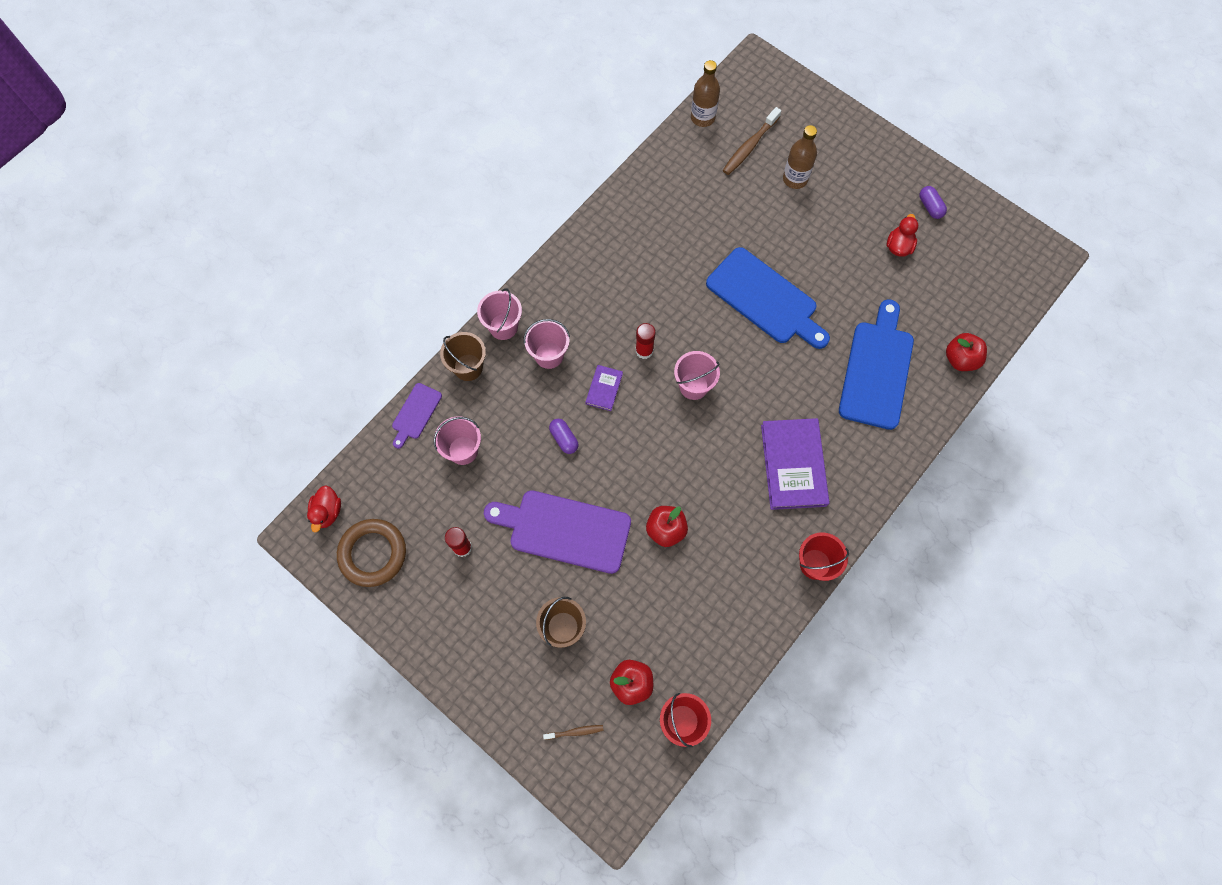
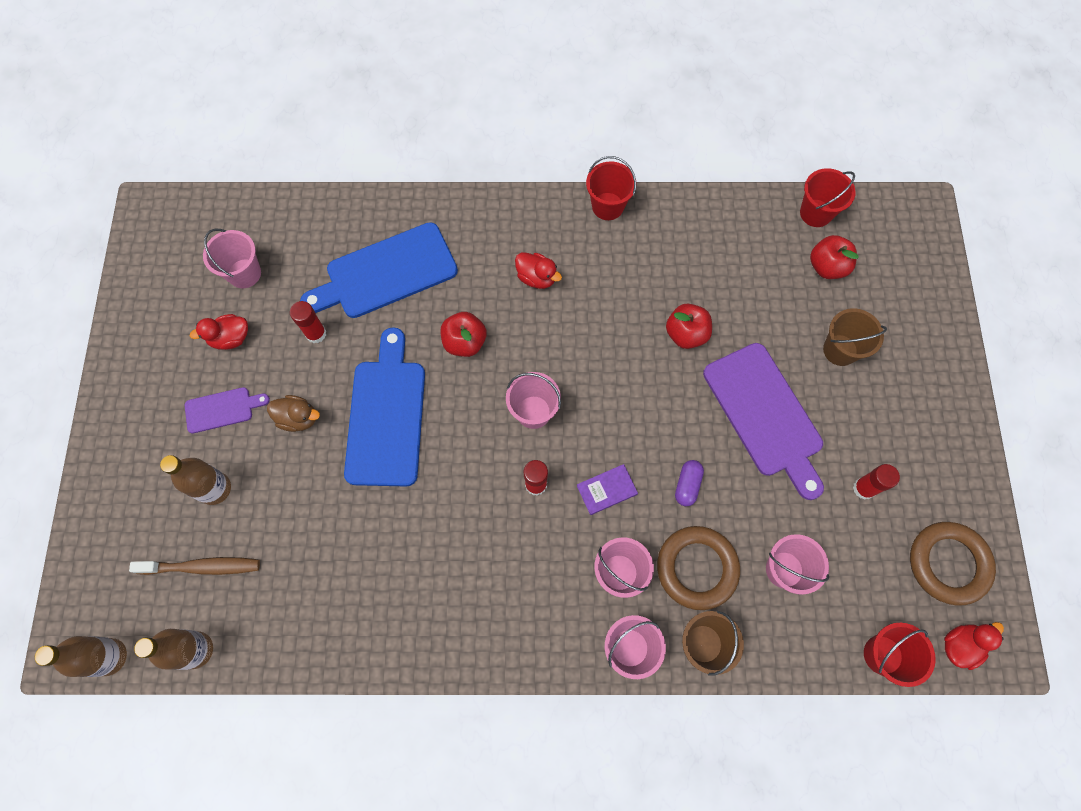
camera: 130 degrees left, 0 degrees up
(367, 461) = (882, 655): none -> red bucket
(416, 413) = (794, 652): purple cutting board -> purple cutting board (222, 409)
(511, 400) = (696, 568): none -> brown ring
(575, 732) = (901, 278): brown toothbrush -> none
(735, 78) = (110, 657): none -> brown bottle
(793, 465) = (536, 277): purple book -> red duck
(806, 249) = (298, 418): none -> brown duck
(862, 297) = (316, 333): none -> red glue stick
(930, 207) = (160, 340): purple capsule -> none
(946, 283) = (244, 273): none -> pink bucket
(960, 359) = (320, 216): red apple -> red apple (465, 342)

